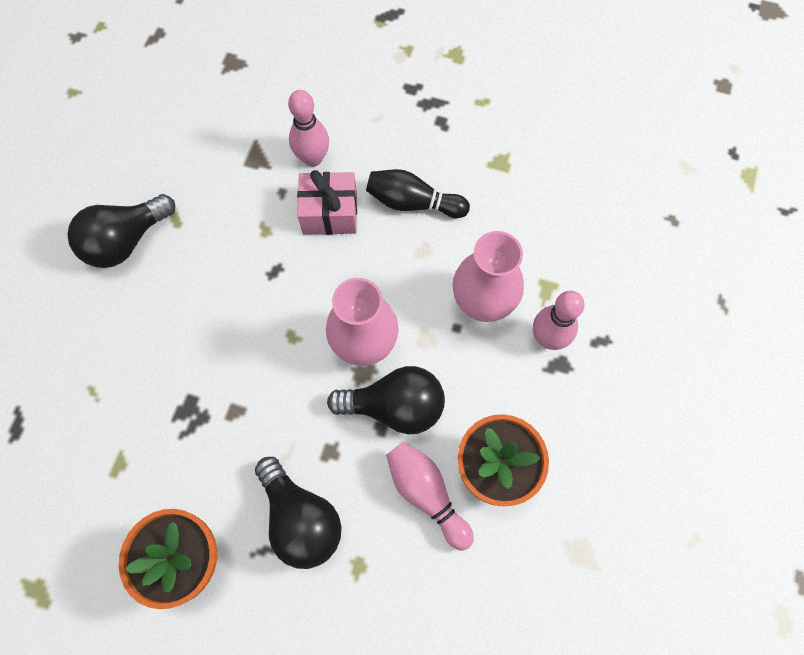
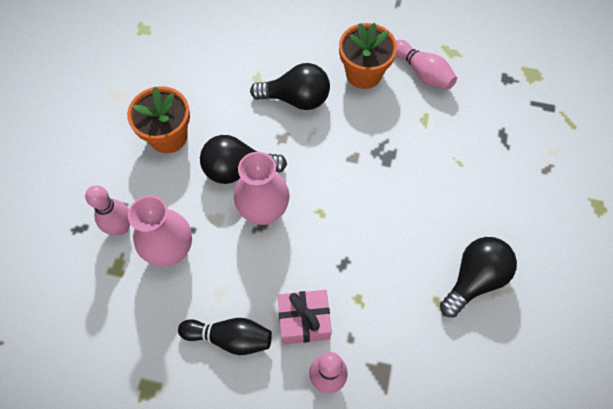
camera: 175 degrees right, 5 degrees down
(301, 519) = (296, 99): black light bulb -> black light bulb turned 135 degrees clockwise
(426, 494) = (214, 118): pink bowling pin -> pink bowling pin (423, 73)

